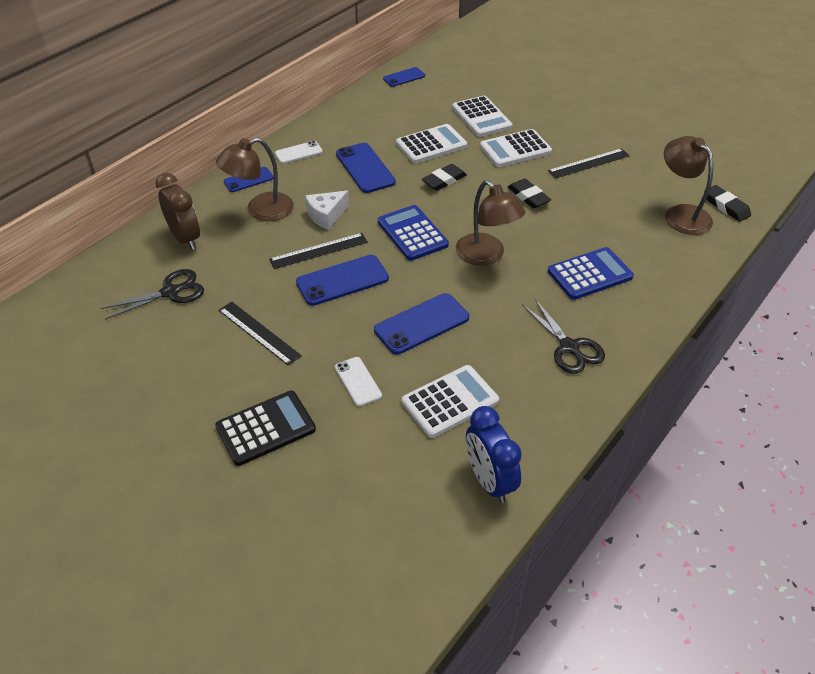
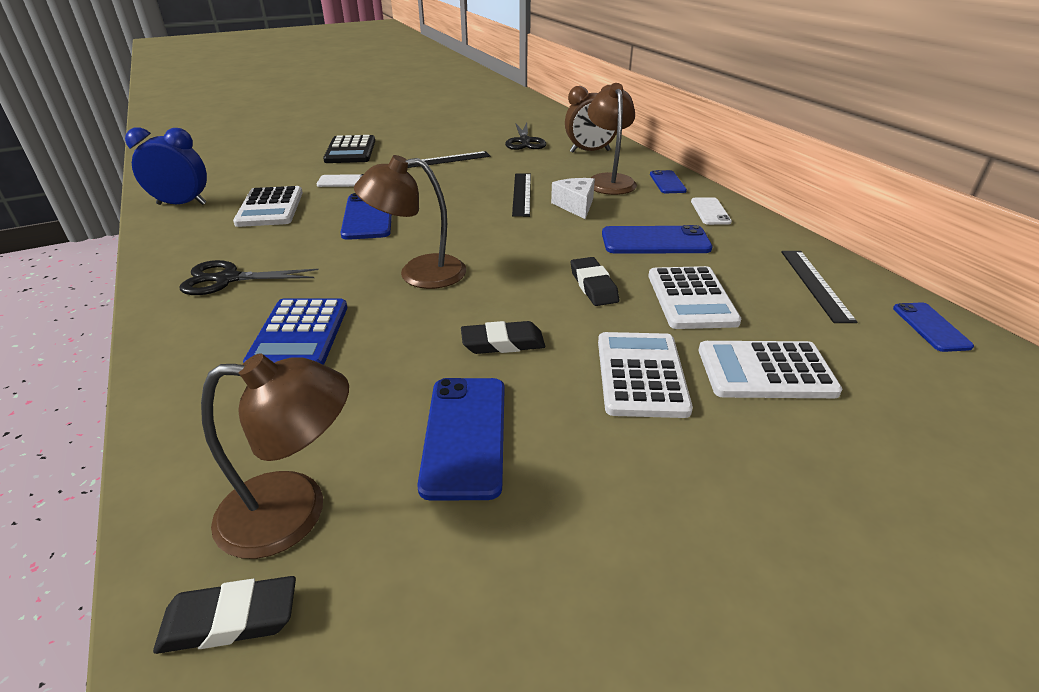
camera: 115 degrees right, 10 degrees down
(342, 280) = (468, 196): blue phone -> blue phone (465, 435)
(412, 233) = (503, 241): blue calculator -> none
(589, 163) = (545, 451): black ruler -> black ruler (815, 284)

